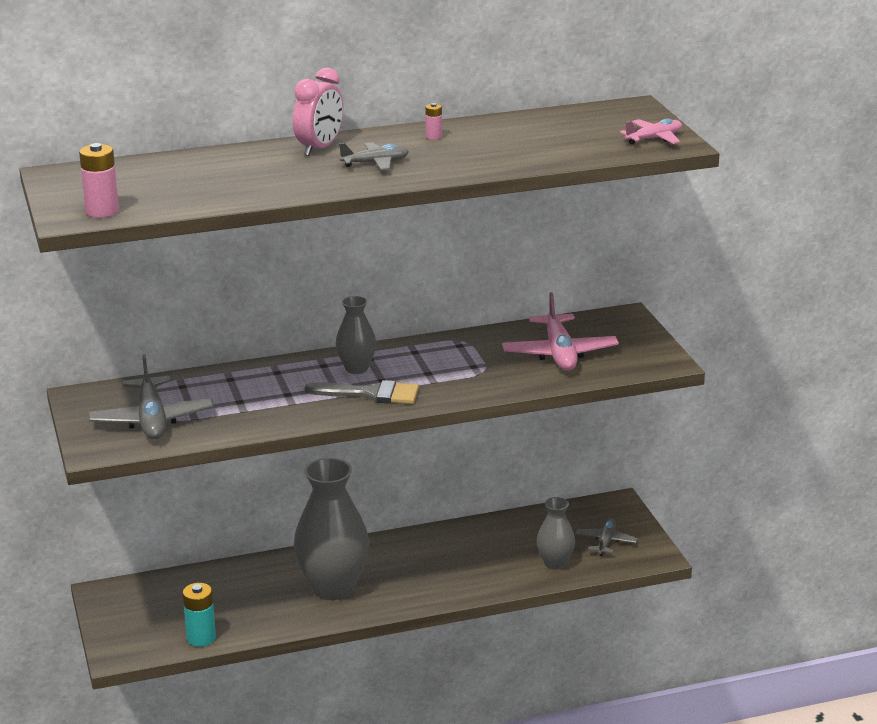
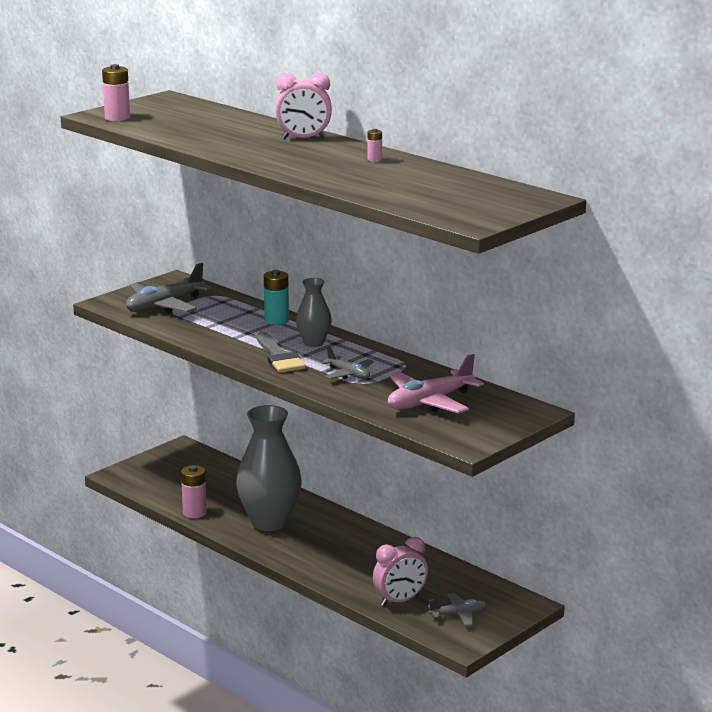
camera: 60 degrees right, 5 degrees down
(201, 638) = (161, 495): turquoise battery -> turquoise battery (276, 320)
(264, 627) = (194, 513): none -> pink battery
(375, 163) = (295, 156): grey plane -> grey plane (348, 374)
(555, 563) = (400, 601): grey vase -> pink clock
(654, 138) = (475, 215): pink plane -> none

